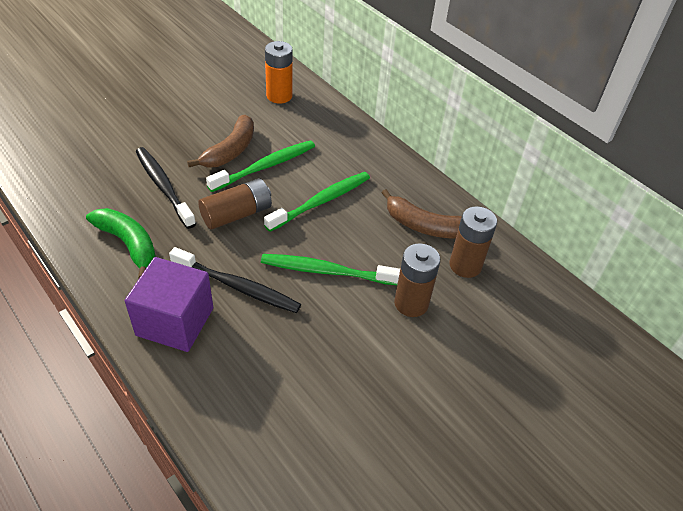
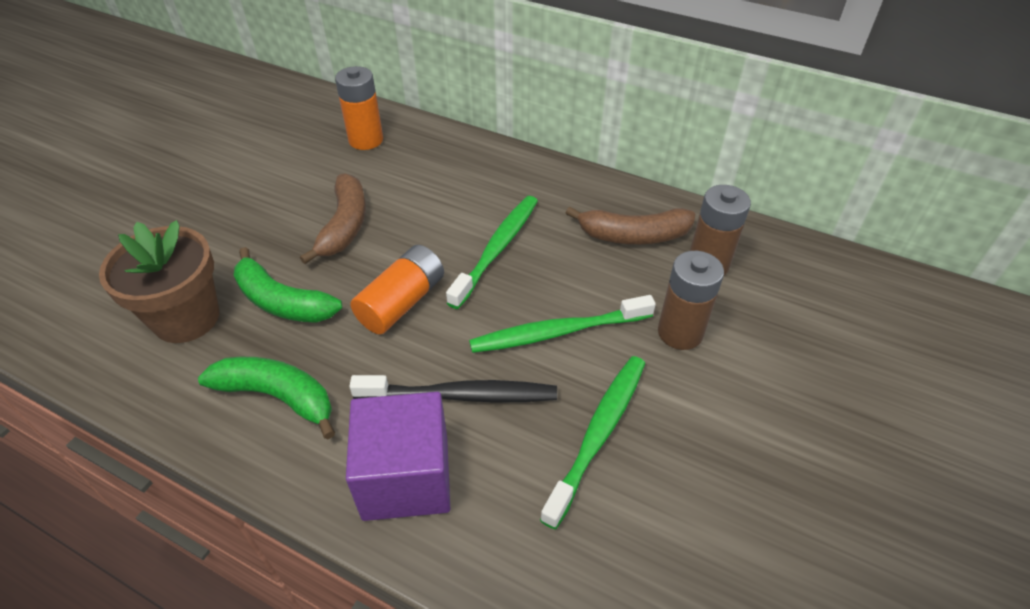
camera: 20 degrees left, 0 degrees up
(102, 177) = (186, 318): none -> brown flower pot
(164, 187) = (282, 301): black toothbrush -> green banana
(237, 214) = (402, 302): brown battery -> orange battery
(265, 167) = (401, 230): green toothbrush -> green toothbrush (598, 435)

